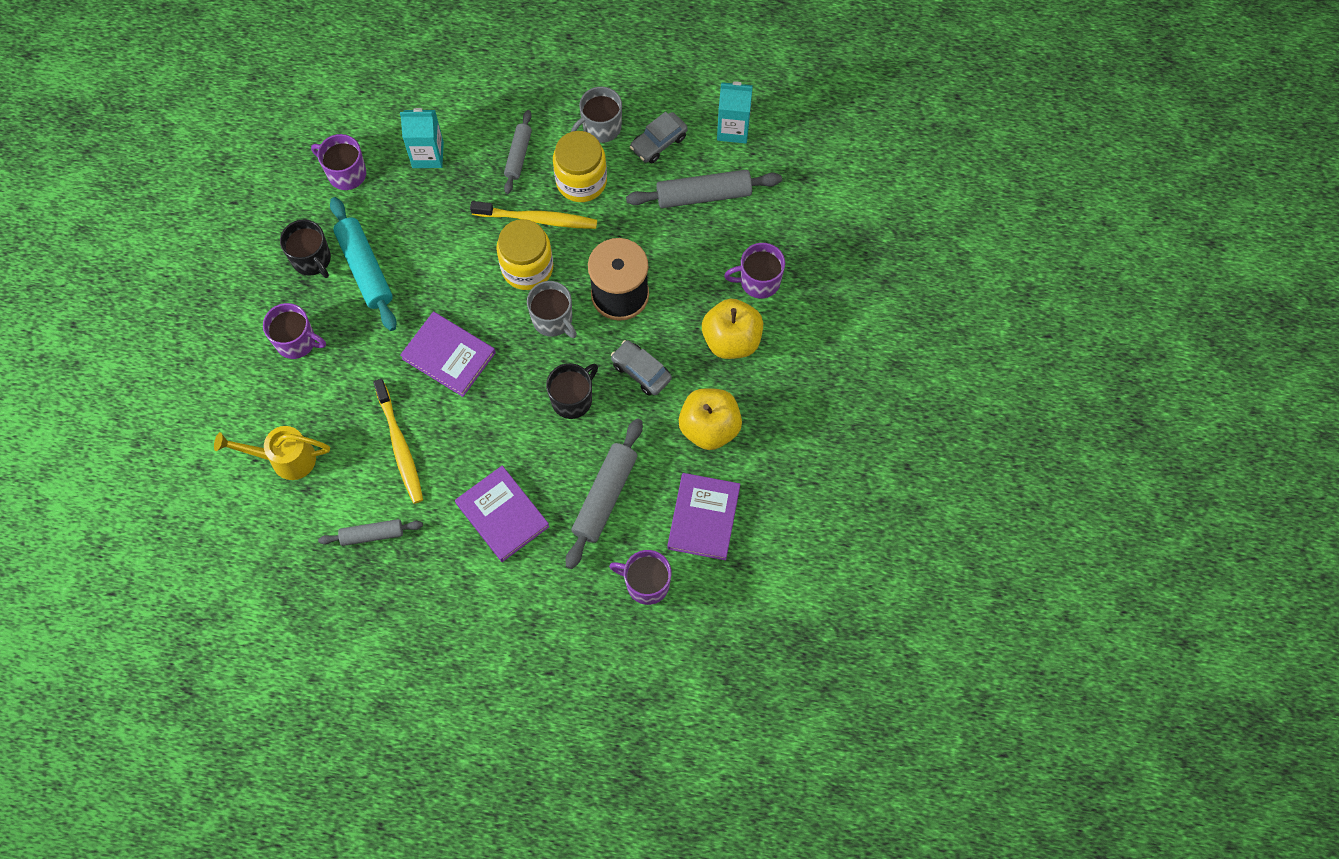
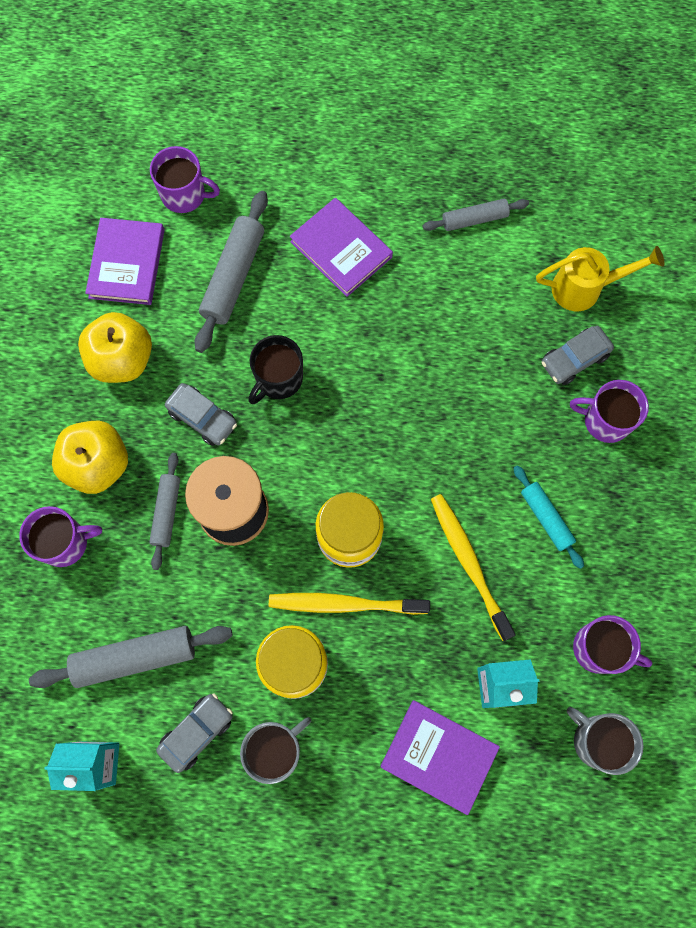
camera: 175 degrees right, 5 degrees up
(310, 395) = (574, 359): none -> grey car
(312, 259) = (613, 525): black mug -> none
(365, 269) = (546, 518): turquoise rolling pin -> turquoise rolling pin, size x0.61
(400, 446) = (463, 311): yellow toothbrush -> yellow toothbrush (469, 563)
(449, 355) = (426, 418): purple book -> purple book (439, 756)
(518, 155) = (380, 696): grey rolling pin -> grey rolling pin (166, 512)
(553, 320) = (310, 472): grey mug -> grey mug (597, 740)

